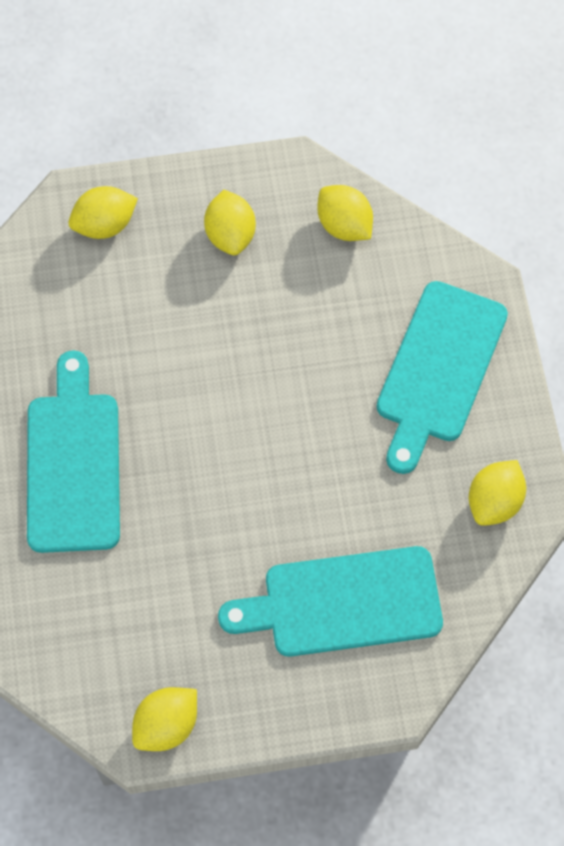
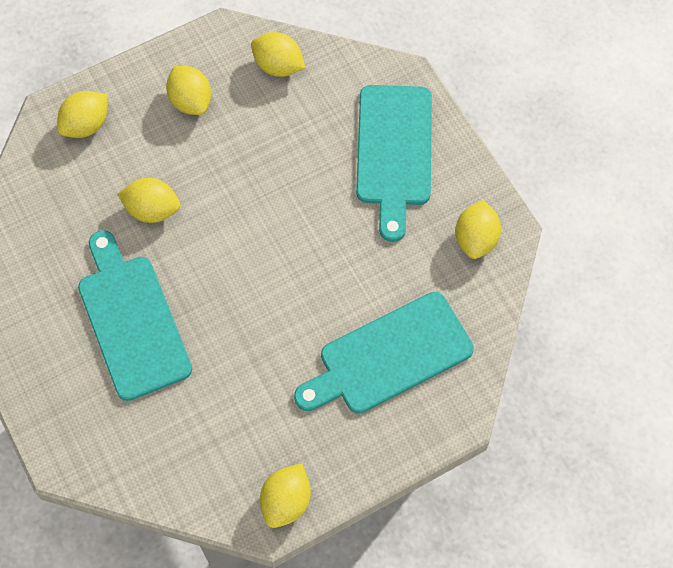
camera: 20 degrees left, 0 degrees up
(141, 346) = (152, 210): none -> yellow lemon

